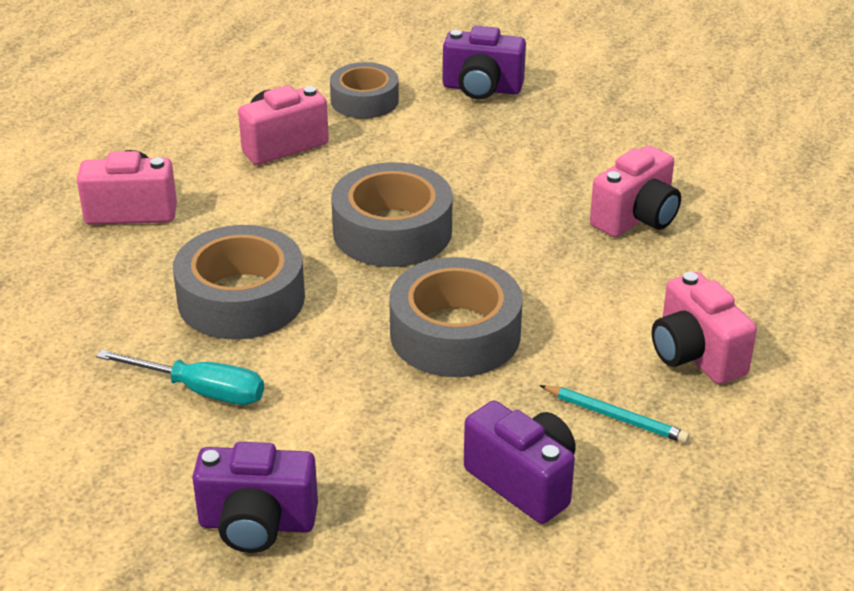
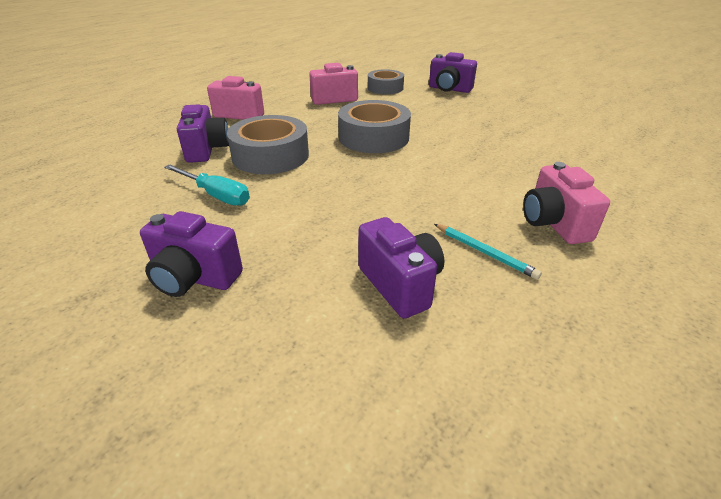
camera: 15 degrees right, 0 degrees up
(125, 303) = (207, 150): none -> purple camera
(455, 334) = (388, 189): grey tape -> none
(636, 218) = (525, 148): pink camera -> none

